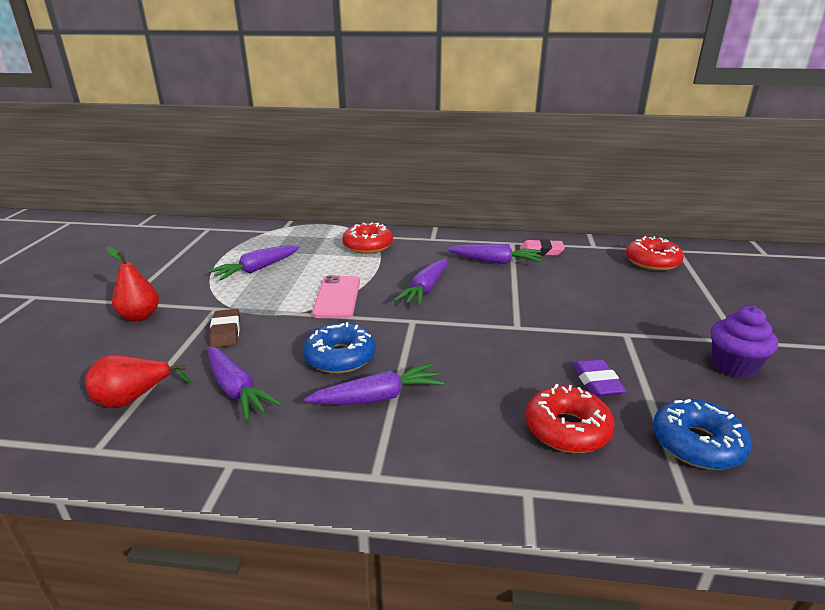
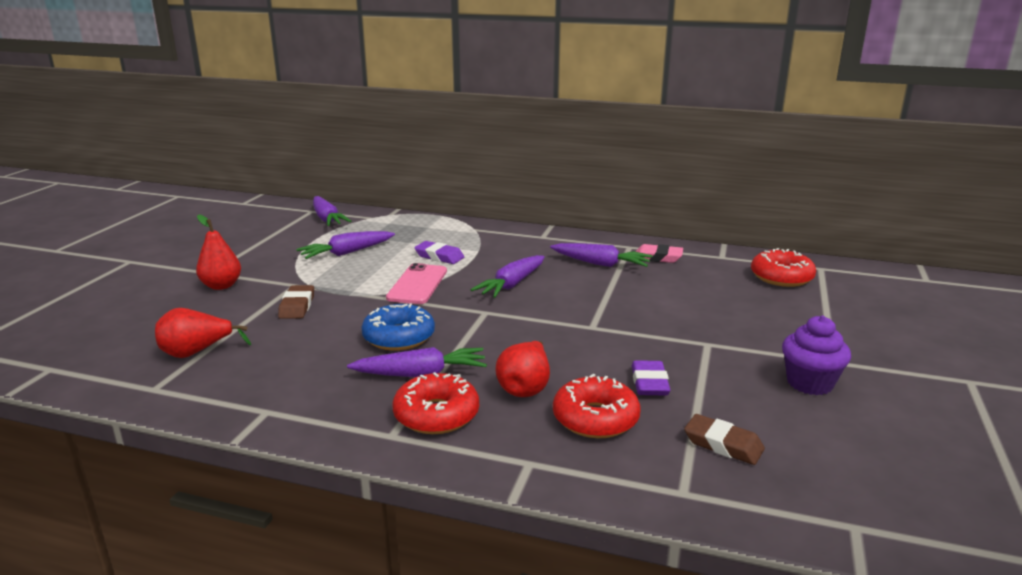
camera: 10 degrees right, 5 degrees down
(237, 390) = (291, 355): purple carrot -> purple carrot (327, 219)
(347, 266) = (439, 256): none -> purple eraser
(368, 246) = (469, 239): red donut -> red donut (436, 415)
(485, 401) = (525, 387): none -> red pear
(697, 444) = (723, 444): blue donut -> brown eraser

